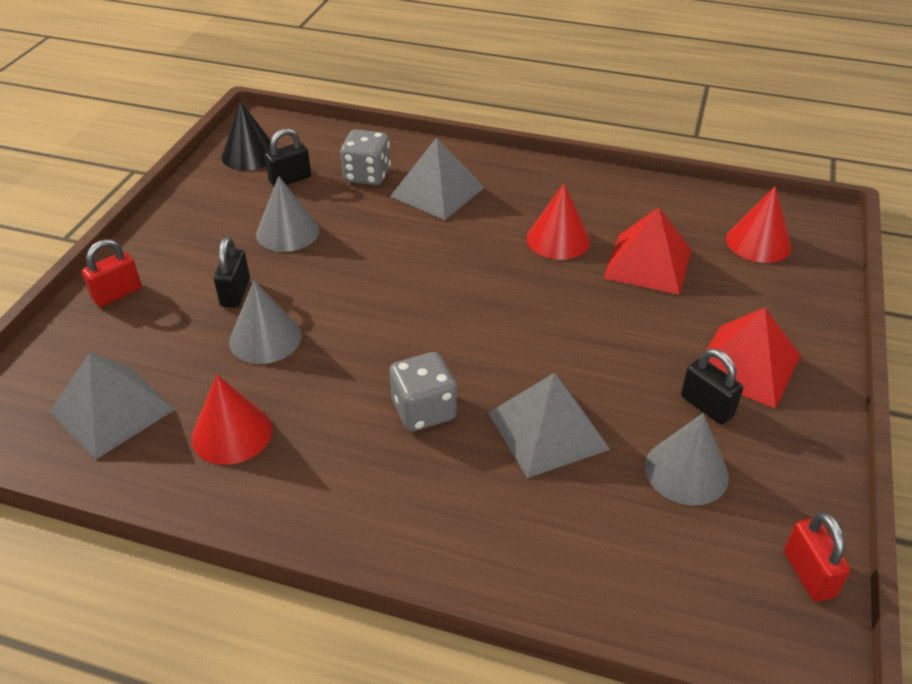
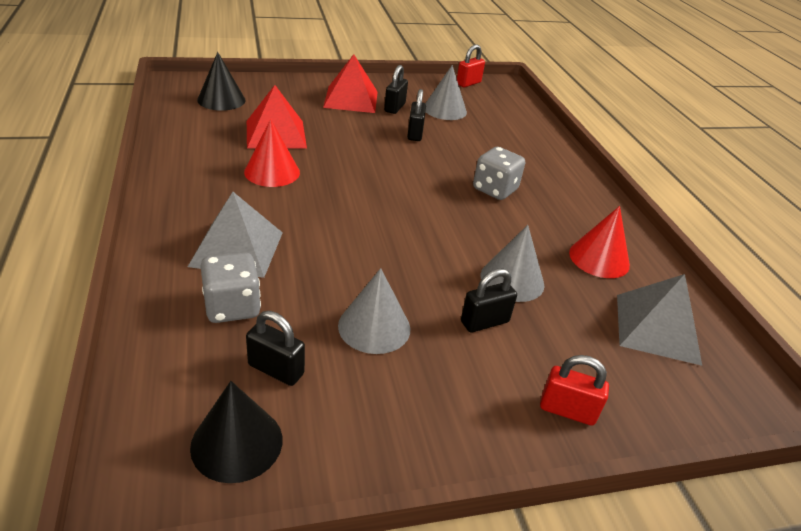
camera: 125 degrees left, 5 degrees down
(548, 430) = (462, 147): grey pyramid -> none
(609, 394) = (415, 134): none -> black padlock
(758, 242) = (221, 100): red cone -> black cone

